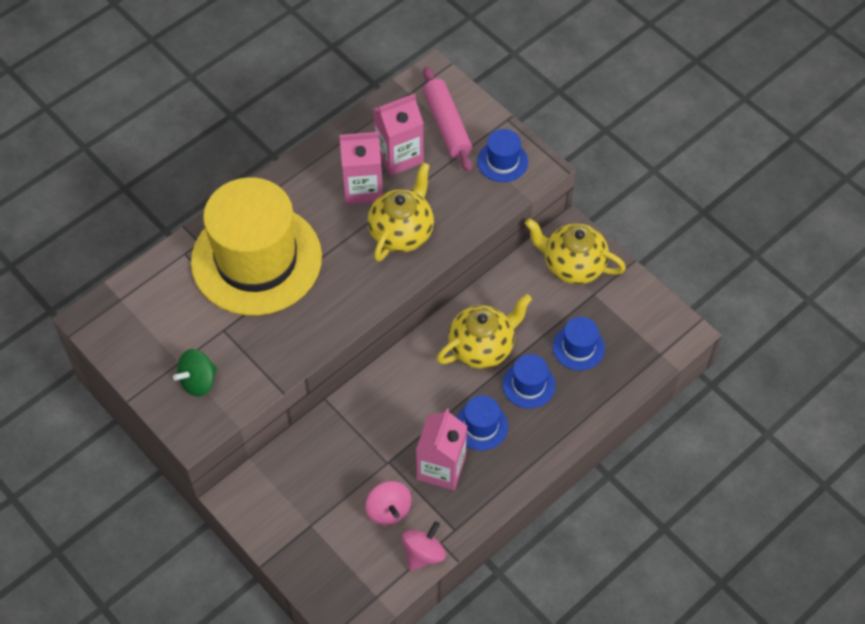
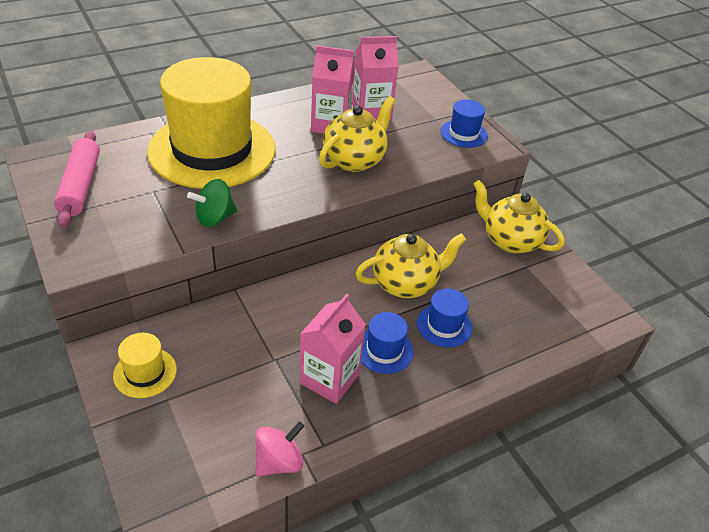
camera: 10 degrees right, 15 degrees down
(198, 381) = (105, 224): green spinning top -> green spinning top (215, 218)
(281, 506) = (145, 372): none -> yellow hat
(388, 510) = (257, 406): pink spinning top -> none
(447, 125) = (421, 102): pink rolling pin -> pink rolling pin (81, 186)
(578, 347) = (503, 305): blue hat -> none

